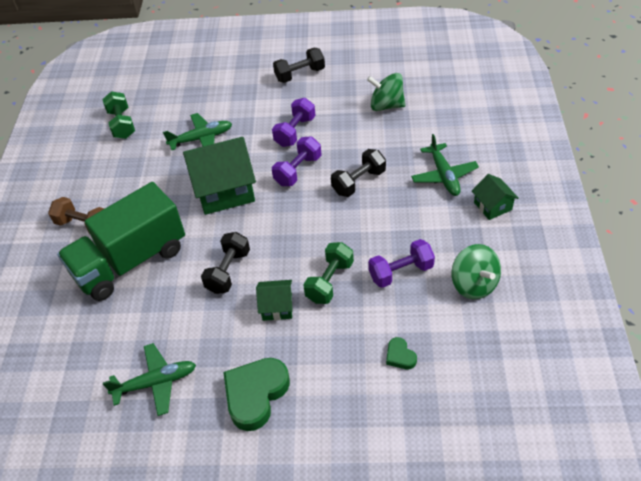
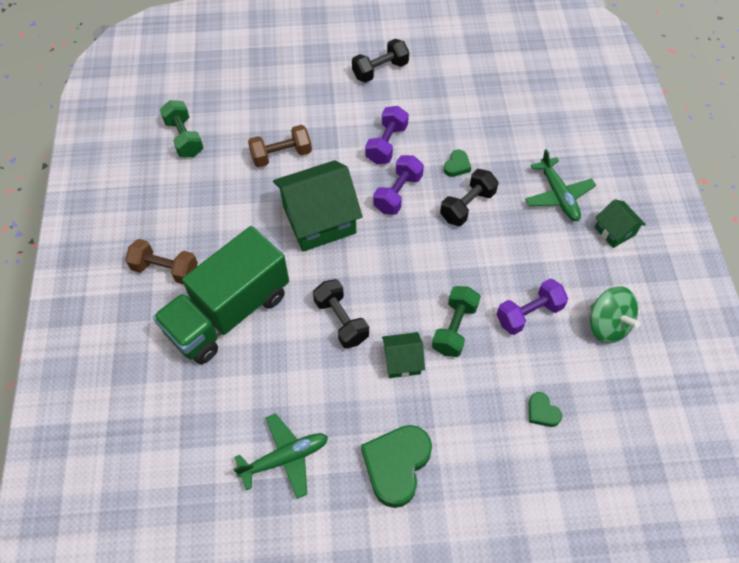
camera: 10 degrees left, 10 degrees up
(201, 138) = (281, 155): green plane -> brown dumbbell
(228, 271) = (341, 320): black dumbbell -> black dumbbell turned 45 degrees counterclockwise
(355, 150) = (457, 166): none -> green heart
(386, 105) = (483, 109): green spinning top -> none

